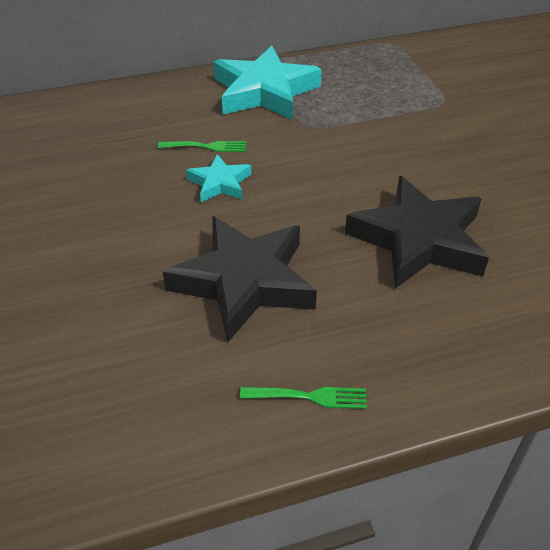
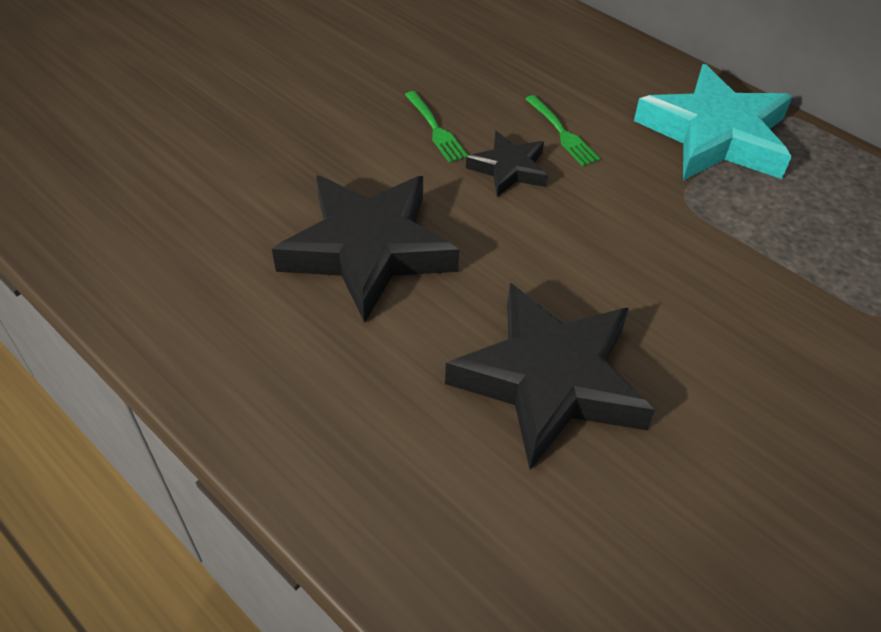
camera: 60 degrees right, 5 degrees up
(220, 183) = (509, 169): turquoise star -> black star
(308, 397) = (237, 362): green fork -> green fork (435, 129)

